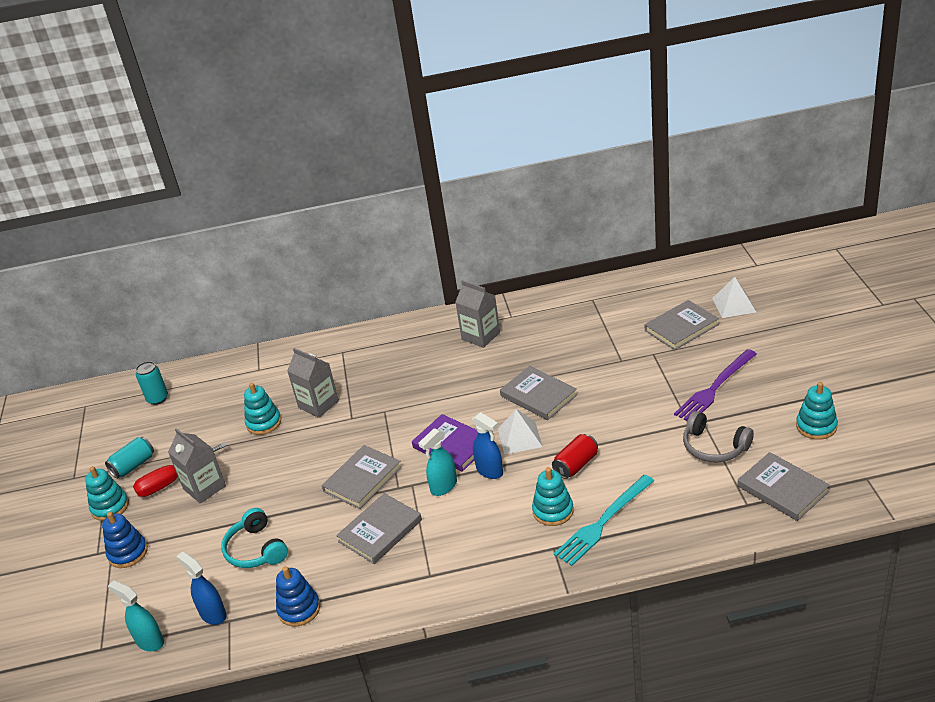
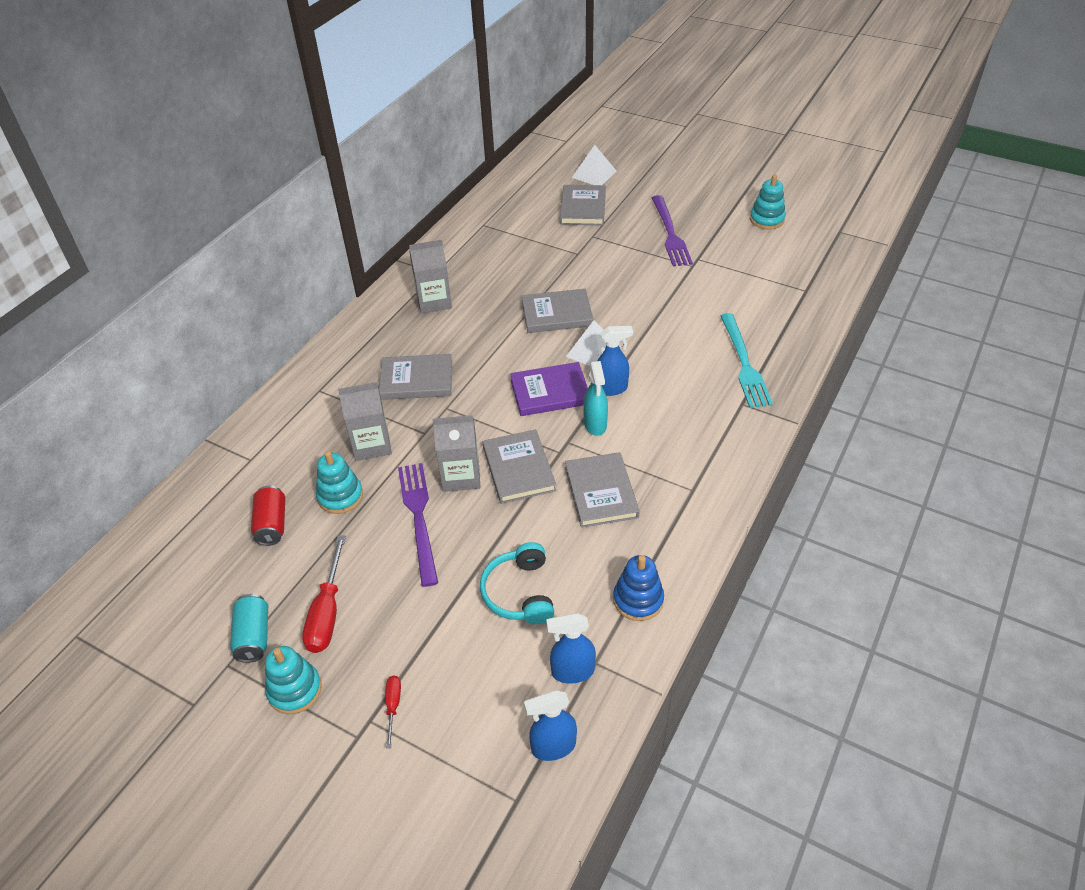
camera: 55 degrees left, 10 degrees up
(128, 553) = (393, 706): blue stacking toy -> red screwdriver
(149, 641) = (553, 747): turquoise spray bottle -> blue spray bottle
(157, 399) = (169, 562): turquoise can -> none
(204, 487) = (375, 590): grey carton -> grey carton (461, 476)
(256, 549) = (519, 592): turquoise headphones -> turquoise headphones turned 75 degrees clockwise
(277, 465) = (419, 518): none -> purple fork
(553, 511) = (701, 381): turquoise stacking toy -> none
(576, 465) = (664, 341): red can -> red can (272, 524)
(714, 447) = (731, 269): grey headphones -> none
(782, 489) = (809, 268): grey book -> grey book (417, 380)

